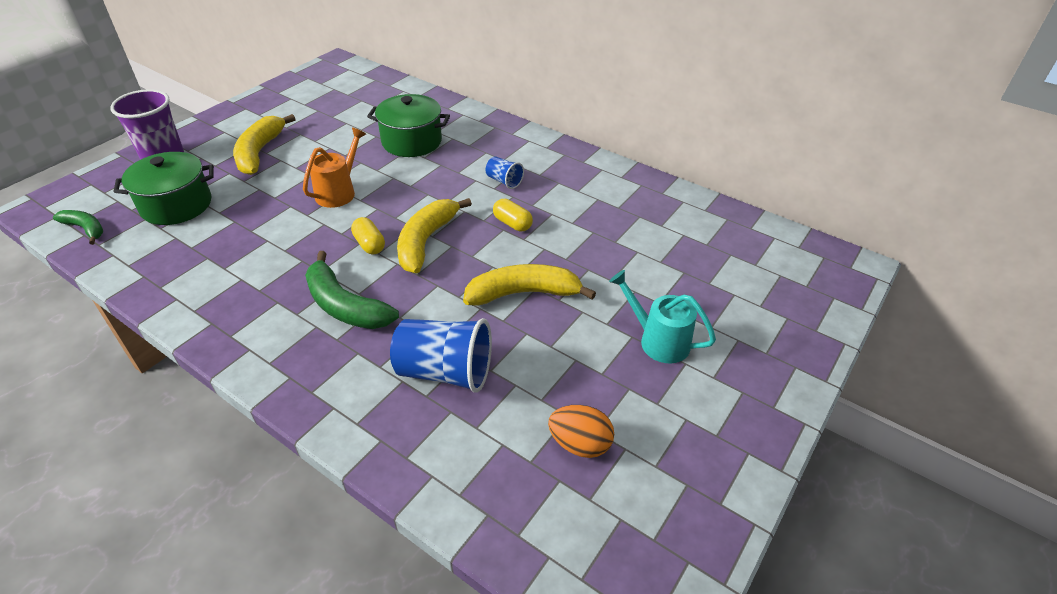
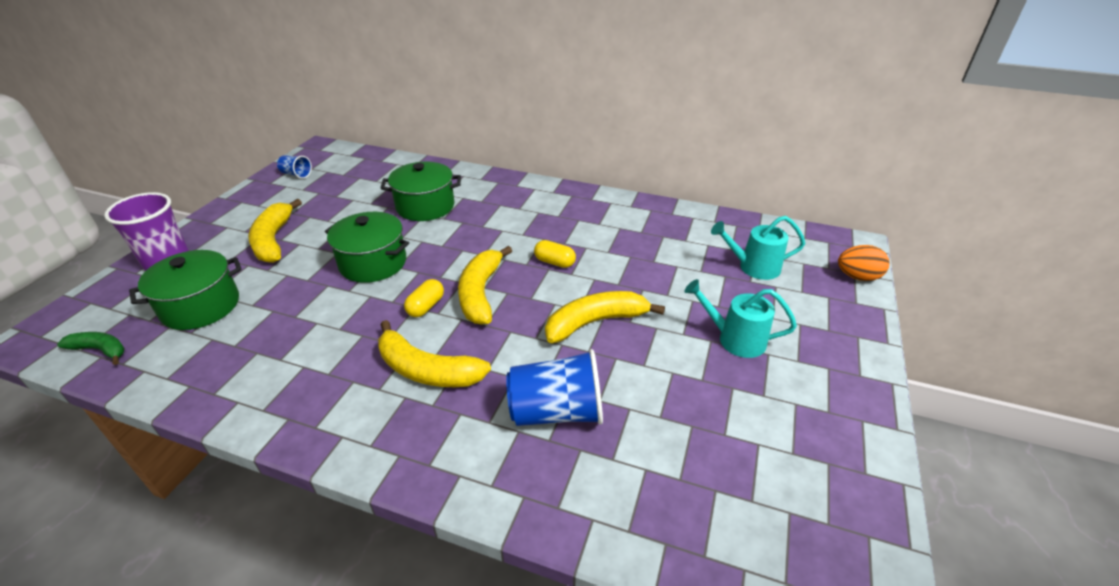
camera: 15 degrees left, 5 degrees down
(339, 192) = (373, 263): orange watering can -> green pot
(345, 305) = (426, 370): green banana -> yellow banana
(369, 244) = (426, 306): yellow capsule -> yellow capsule turned 75 degrees clockwise
(504, 181) = (529, 227): blue cup -> blue cup (296, 174)
(580, 444) = (716, 450): orange egg -> orange egg (857, 277)
(720, 269) = (753, 267): none -> turquoise watering can

